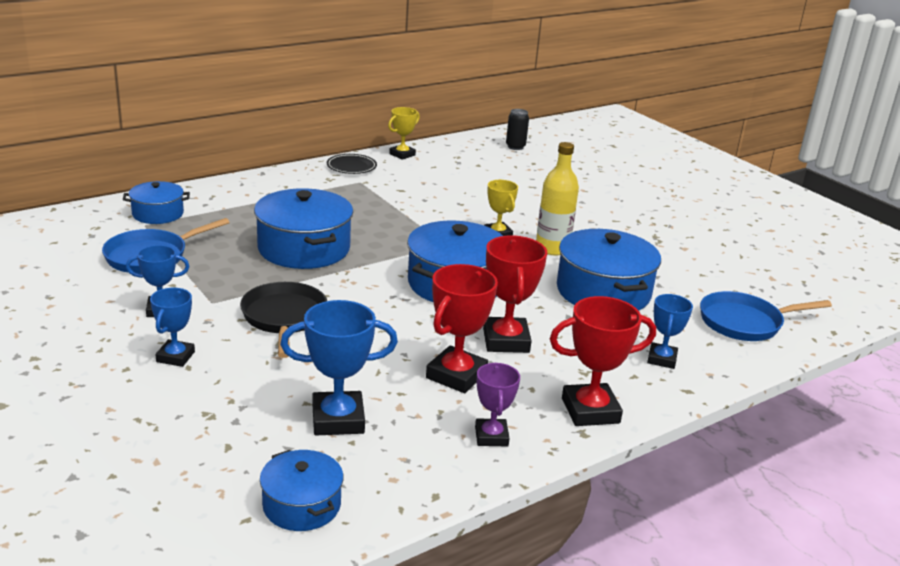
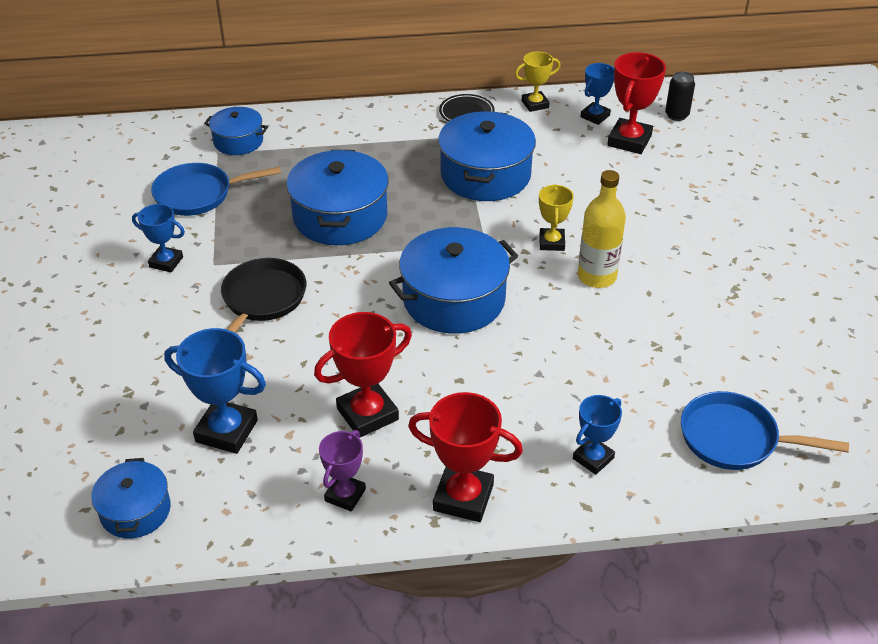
camera: 30 degrees right, 15 degrees up
(175, 357) = (143, 319): blue trophy -> blue trophy (595, 116)
(506, 340) = (448, 386): red trophy -> red trophy (629, 141)
(603, 291) = (604, 351): blue pot -> blue pot (485, 175)

